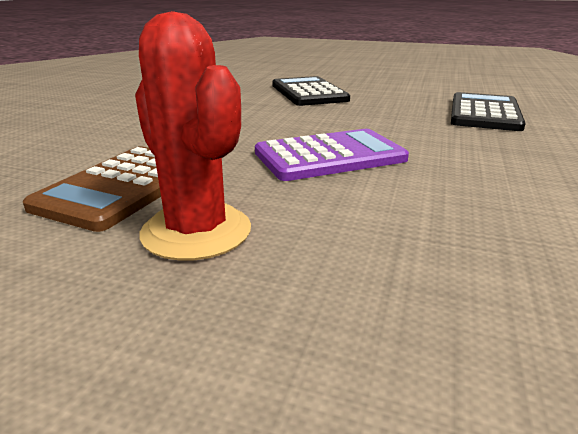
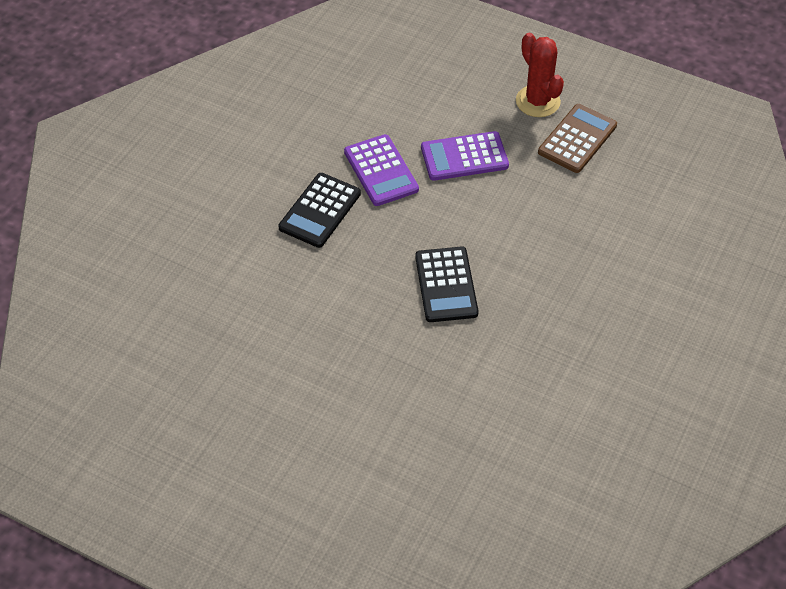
camera: 170 degrees left, 25 degrees up
(445, 138) = (381, 171): none -> purple calculator

